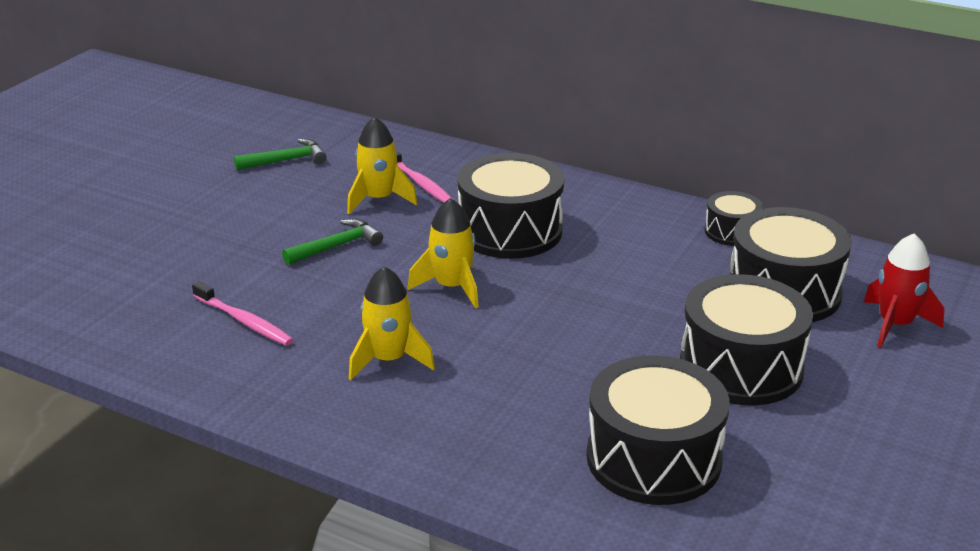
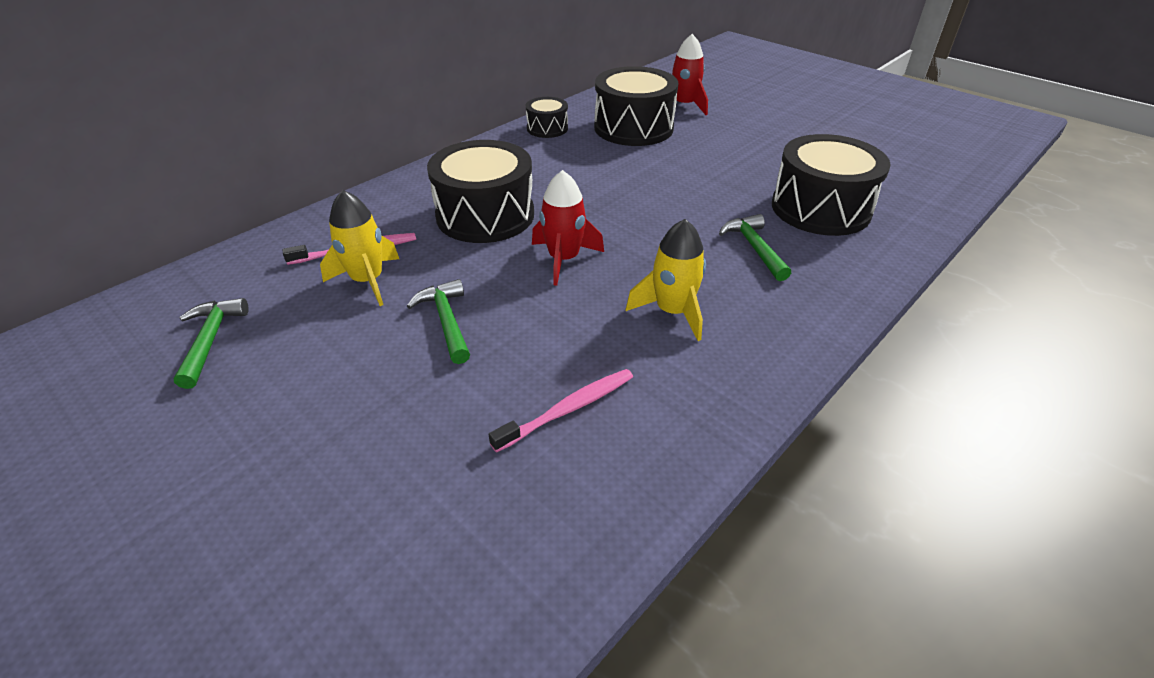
camera: 75 degrees left, 10 degrees up
(452, 287) = (563, 259): yellow rocket -> red rocket
(529, 406) = (754, 248): none -> green hammer
(741, 367) = (718, 159): black drum -> none

